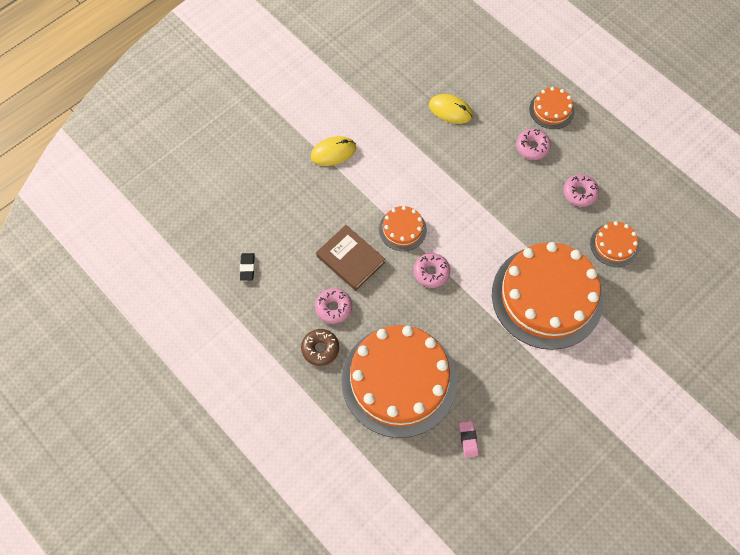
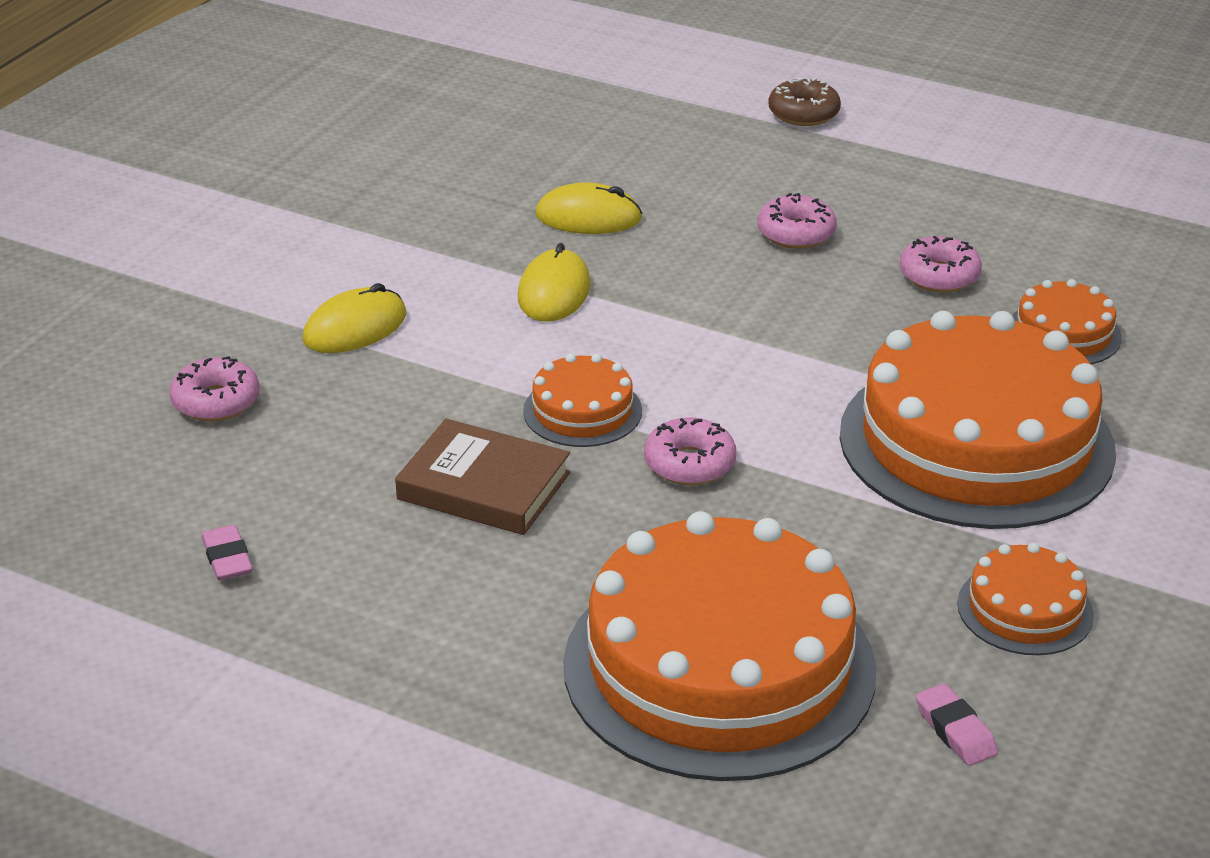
camera: 20 degrees left, 30 degrees down
(247, 268) = (227, 558): black eraser -> pink eraser
(320, 349) = (487, 659): brown donut -> brown donut (803, 113)
(333, 308) = (484, 577): pink donut -> pink donut (216, 401)
(418, 154) = (554, 292): none -> yellow mouse
(551, 110) = (802, 176): orange cake -> orange cake (1025, 609)

